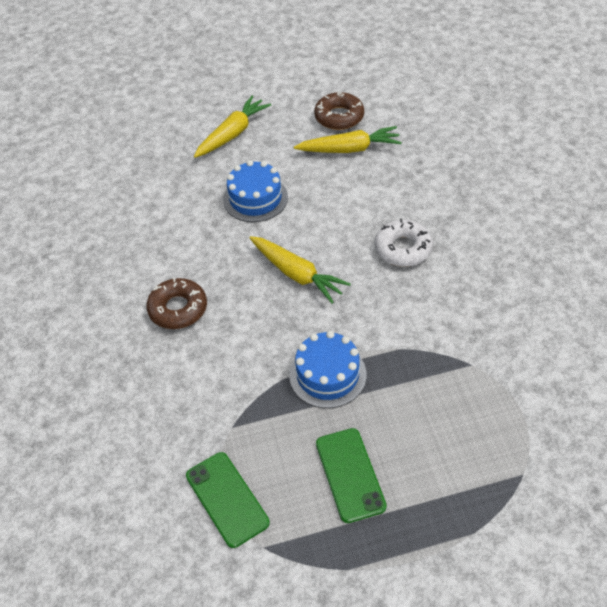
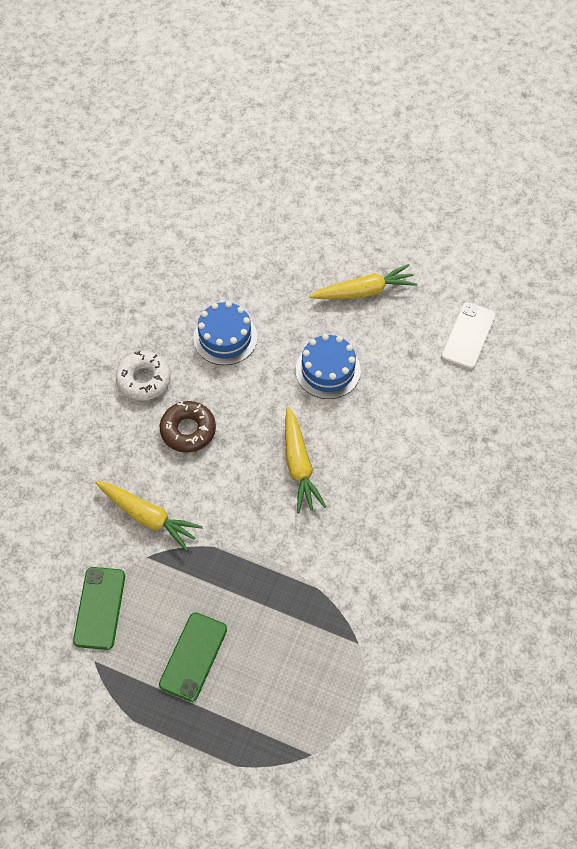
camera: 35 degrees right, 10 degrees up
(327, 375) = (246, 568): blue cake -> blue cake (225, 337)
(339, 117) = (468, 336): brown donut -> white phone
(349, 149) = (447, 376): yellow carrot -> yellow carrot (148, 517)
(403, 248) = (401, 504): white donut -> white donut (144, 379)

